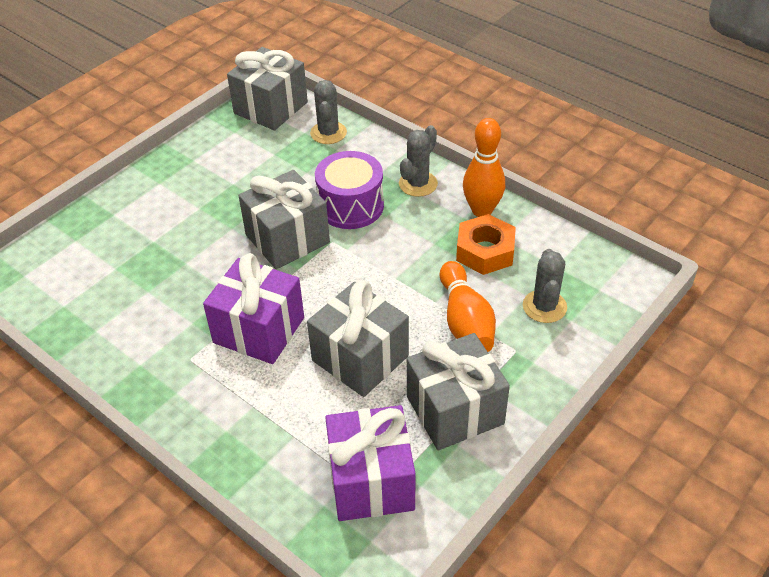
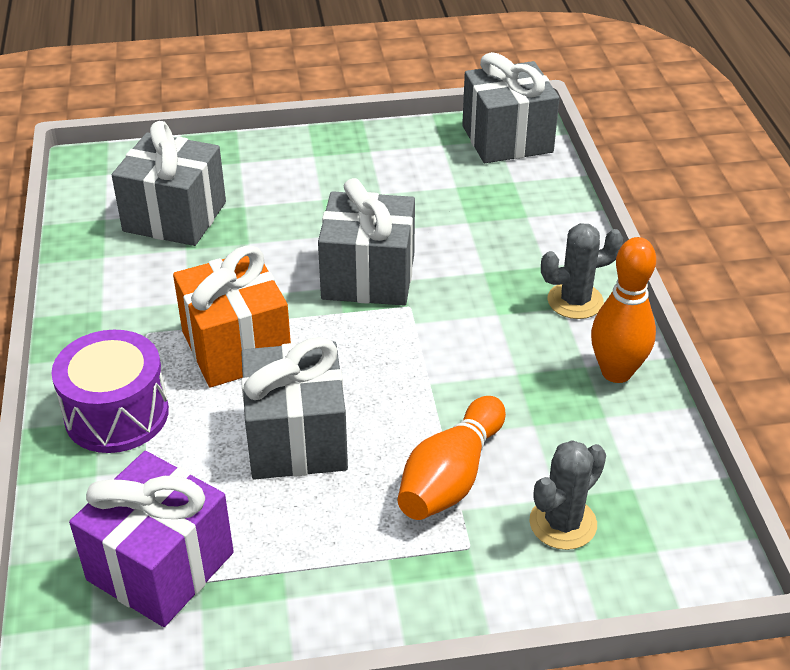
camera: 40 degrees right, 5 degrees down
(259, 330) = (236, 347): purple gift -> orange gift
(328, 133) = (538, 195): grey cactus -> none
(350, 206) = (472, 282): purple drum -> purple drum (117, 414)
(455, 410) = (326, 560): grey gift -> grey gift (175, 217)
(485, 251) = (565, 418): orange nut -> none

